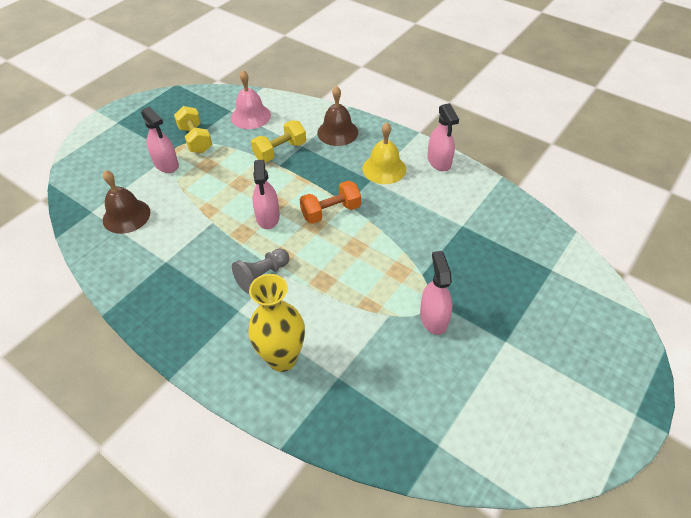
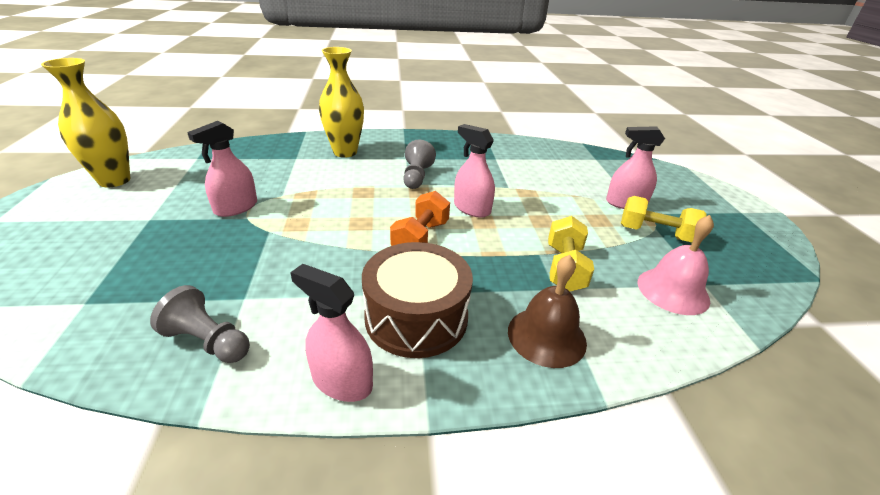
camera: 135 degrees right, 15 degrees down
(126, 216) = (571, 165): brown bell -> none
(384, 169) = (416, 317): yellow bell -> brown drum
(433, 318) = (236, 207): pink spray bottle -> pink spray bottle turned 90 degrees clockwise
(489, 208) = (208, 341): none -> grey pawn
(532, 437) = (114, 180): none -> yellow vase

